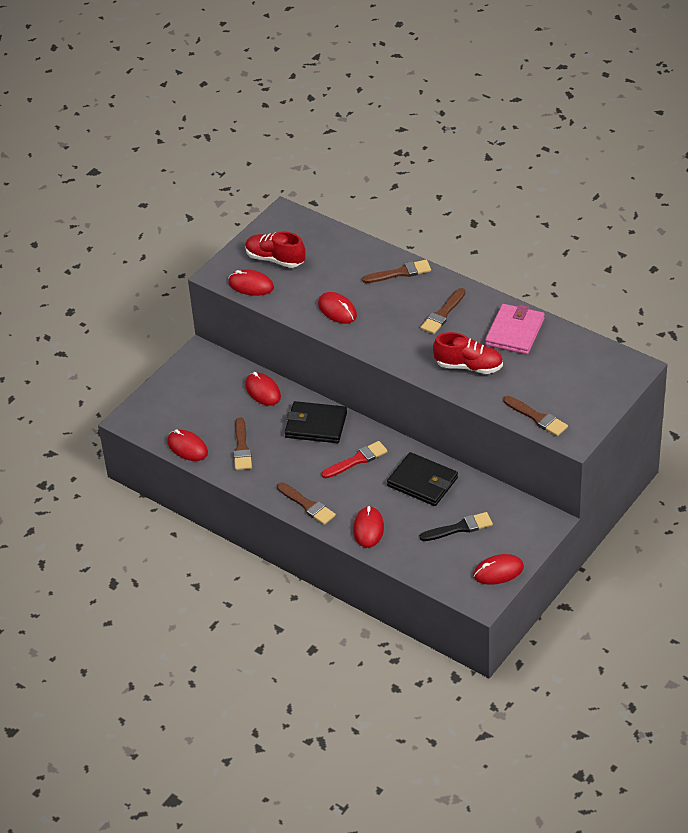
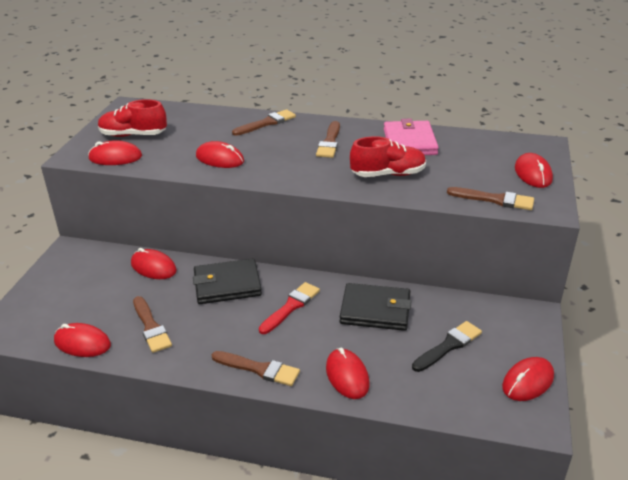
camera: 25 degrees left, 10 degrees down
(593, 399) = (533, 174): none -> red mouse

